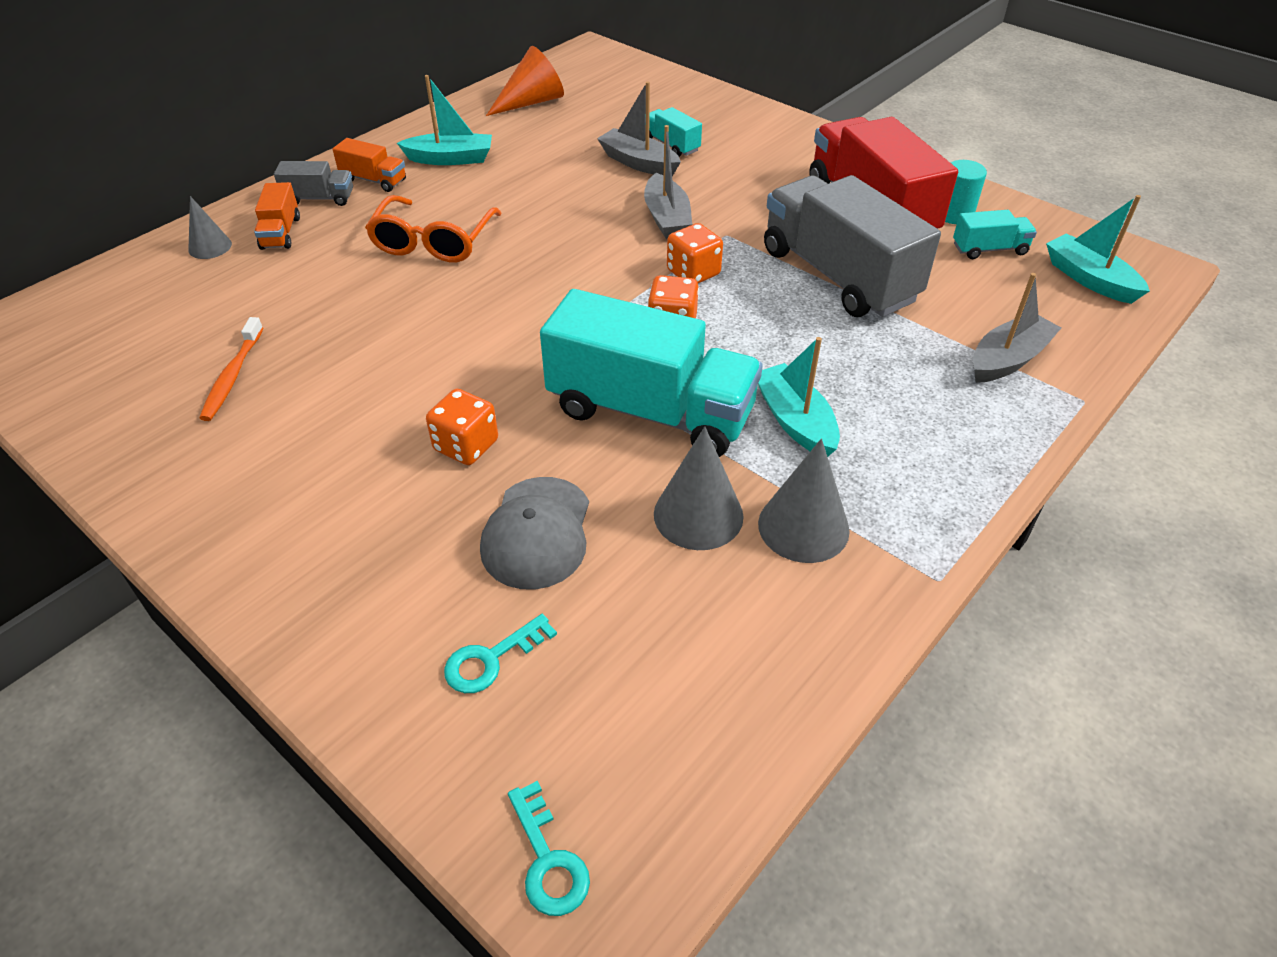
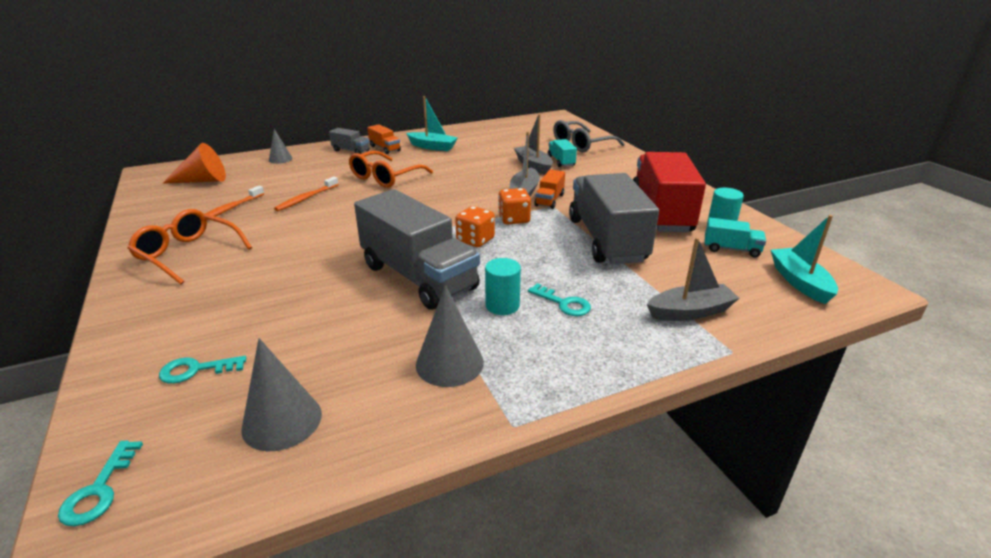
camera: 25 degrees right, 15 degrees down
(259, 481) = (188, 254): none -> orange glasses
(281, 233) = (317, 160): orange truck -> orange truck (549, 200)
(344, 318) = (306, 198): none -> orange toothbrush
(466, 445) = (301, 266): orange dice -> none
(531, 102) = (500, 132): orange cone -> orange cone (202, 181)
(537, 533) = (290, 316): grey cap -> none
(650, 411) = (418, 277): turquoise truck -> grey truck
(674, 103) = (582, 144): none -> grey glasses
(698, 515) = (390, 336): grey cone -> grey cone (282, 421)
(795, 421) = (502, 305): turquoise boat -> turquoise cylinder
(863, 393) = (563, 303): none -> turquoise key

